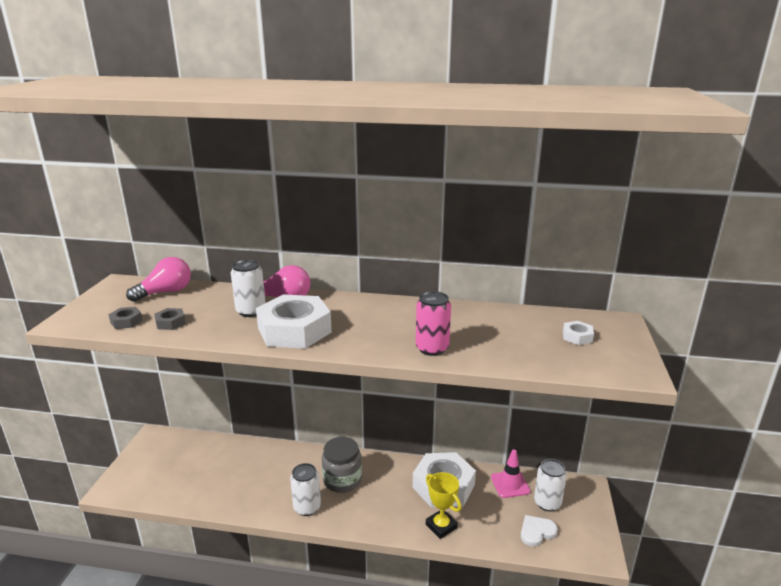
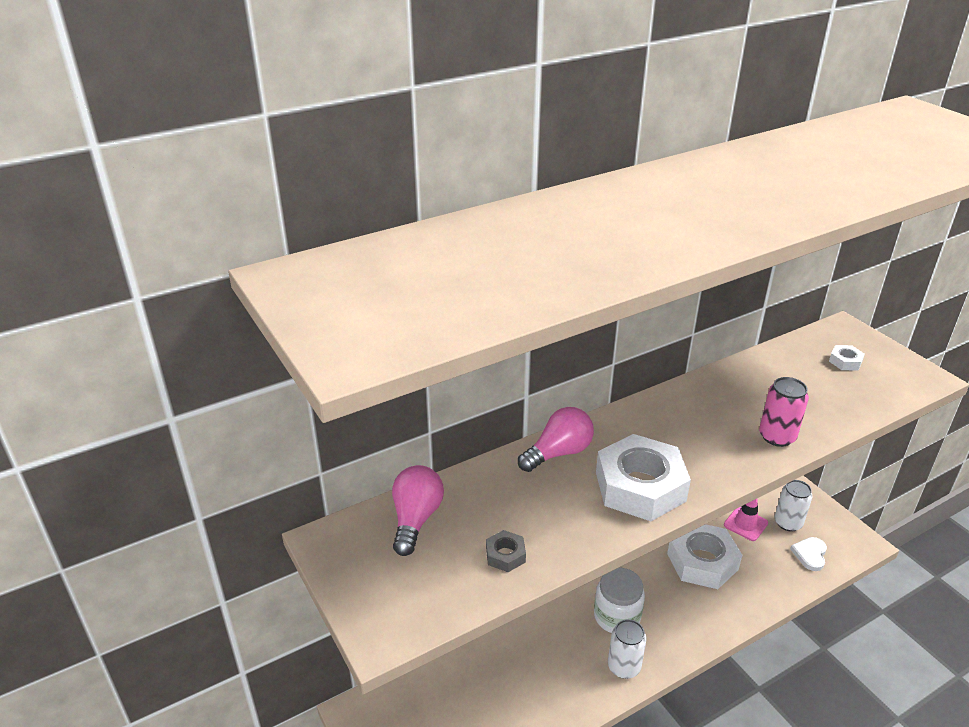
camera: 40 degrees left, 10 degrees up
(126, 321) = (454, 585): grey nut -> none
(251, 311) = (557, 488): white can -> none
(342, 480) = (617, 616): grey jar -> white jar
(441, 526) = (745, 600): yellow trophy -> none

